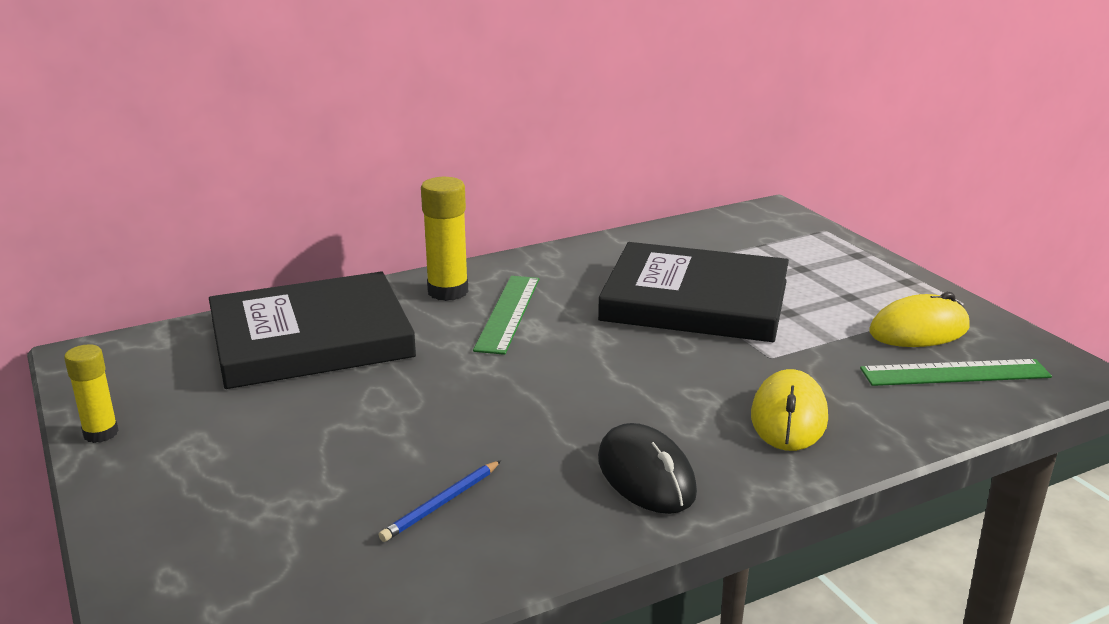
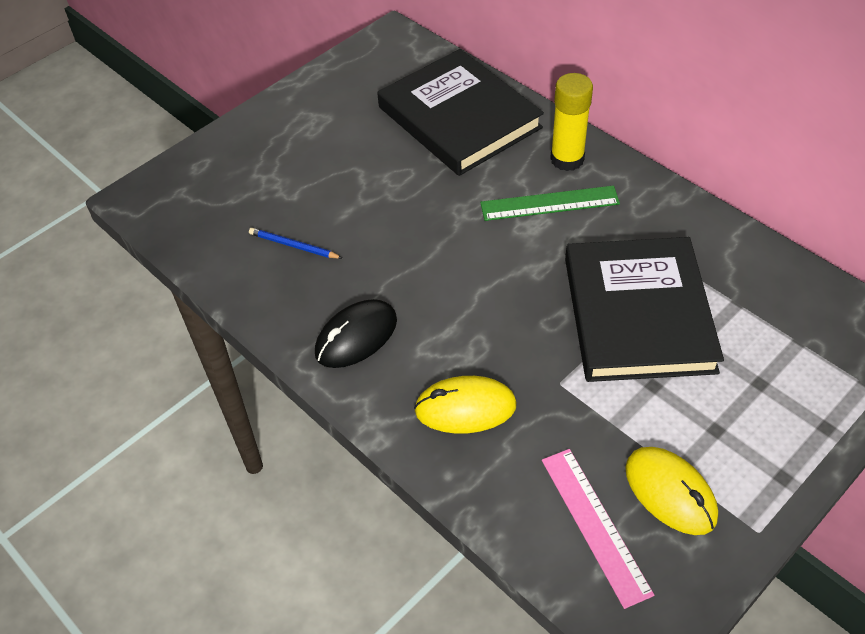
camera: 75 degrees right, 25 degrees up
(101, 433) = (314, 81): yellow glue stick -> none
(955, 373) = (595, 525): green ruler -> pink ruler

